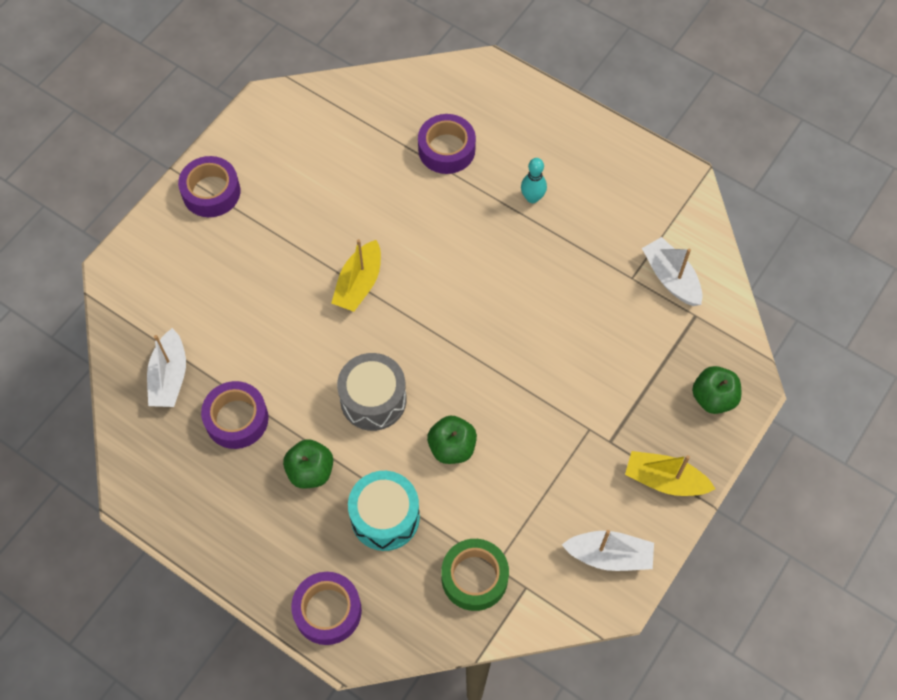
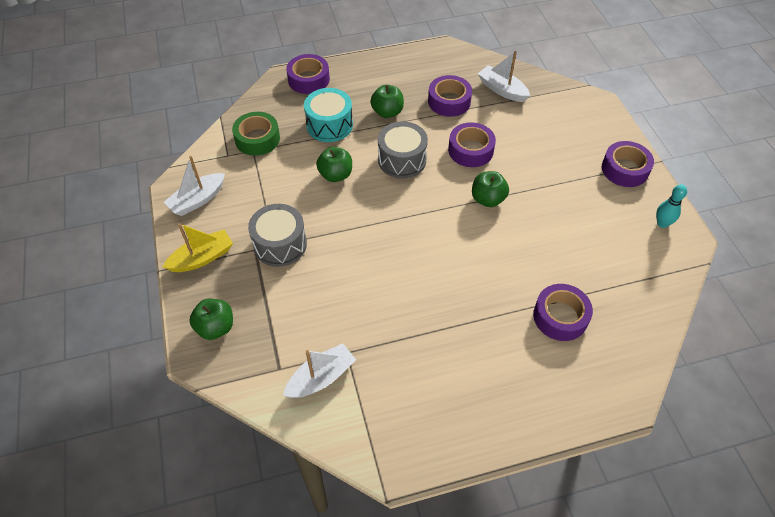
camera: 130 degrees right, 10 degrees down
(301, 344) = (470, 150): none -> purple tape
(359, 284) = (488, 199): yellow boat -> green apple
(532, 198) = (470, 340): turquoise bowling pin -> turquoise bowling pin (662, 223)
(583, 423) = (280, 244): none -> grey drum
(671, 278) = (321, 378): white boat -> white boat turned 45 degrees counterclockwise

